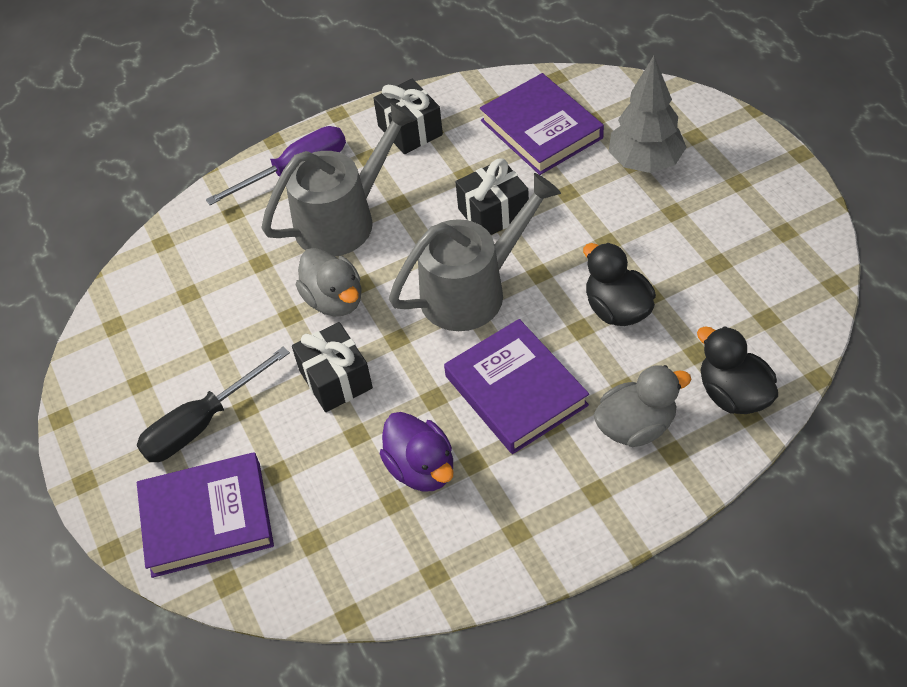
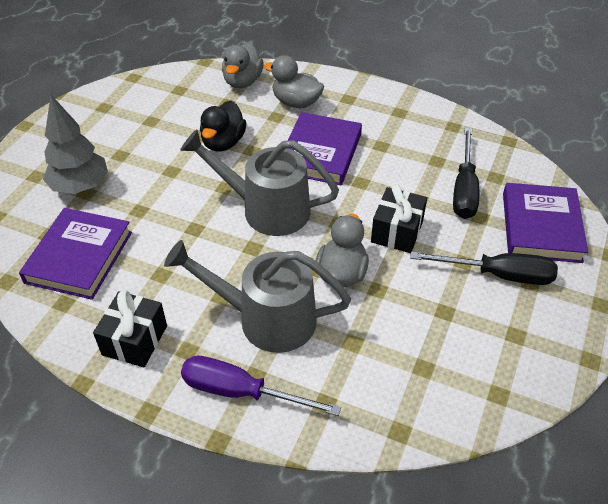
camera: 135 degrees left, 5 degrees down
(207, 519) = (541, 227): purple book -> purple book turned 60 degrees clockwise
(326, 490) = (464, 189): none -> black screwdriver
(421, 468) = (407, 161): purple duck -> none
(493, 212) = (189, 237): black gift -> none
(733, 394) = (242, 81): black duck -> grey duck

